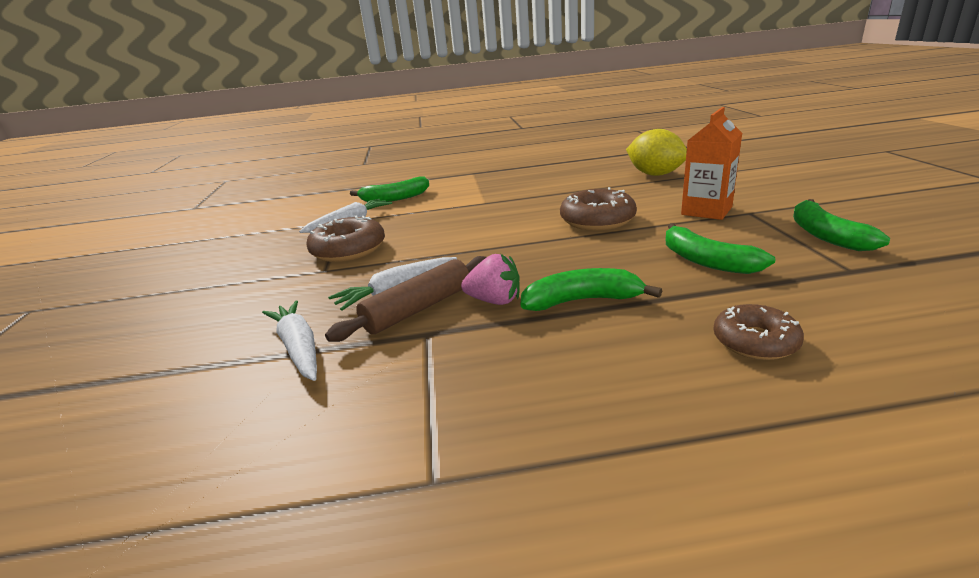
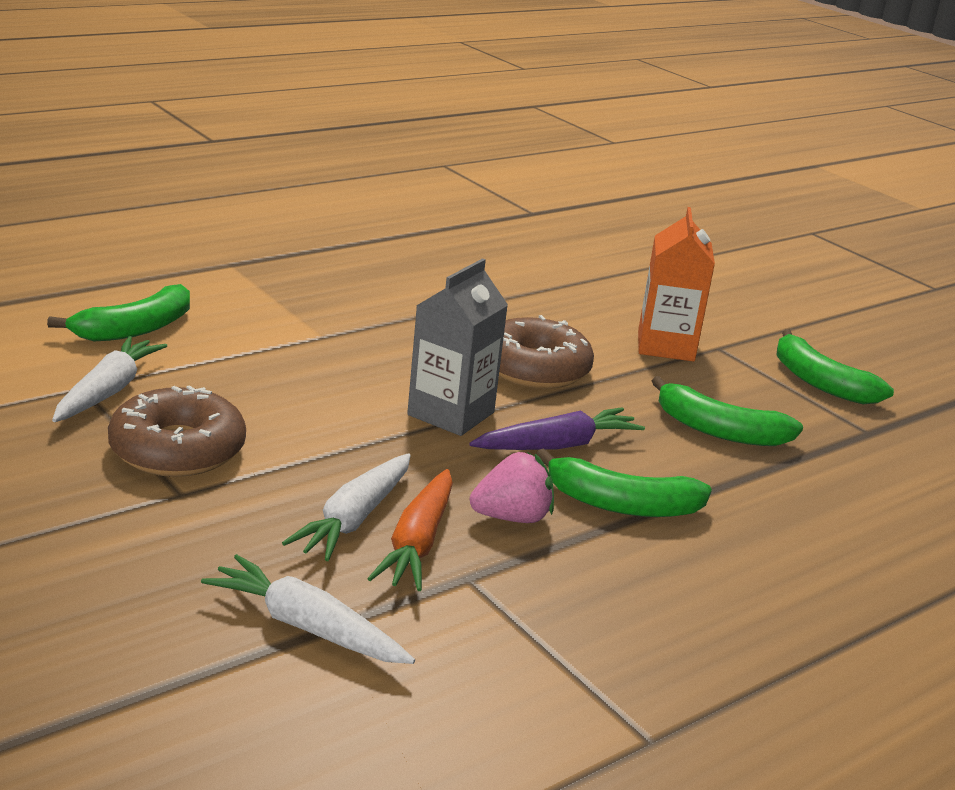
camera: 35 degrees left, 0 degrees up
(418, 308) = (418, 542): brown rolling pin -> orange carrot
(517, 241) = (451, 414): none -> grey carton
(570, 262) = (557, 445): none -> purple carrot
(582, 301) = (621, 504): green banana -> green banana turned 135 degrees counterclockwise
(655, 174) = (548, 273): yellow lemon -> none
(755, 342) = (832, 534): brown donut -> none

